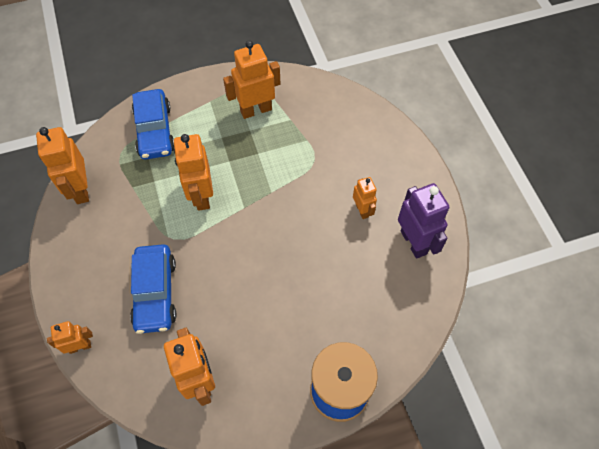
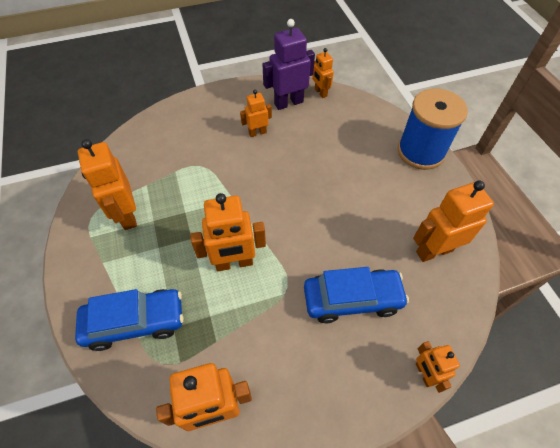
camera: 90 degrees left, 5 degrees down
(436, 279) = (320, 92): none -> orange robot

